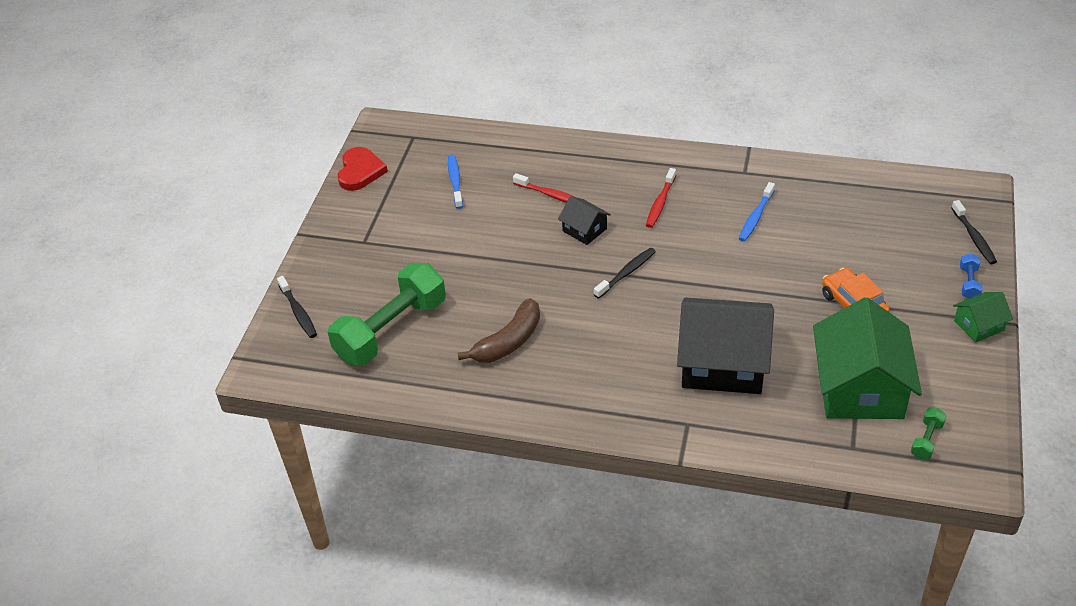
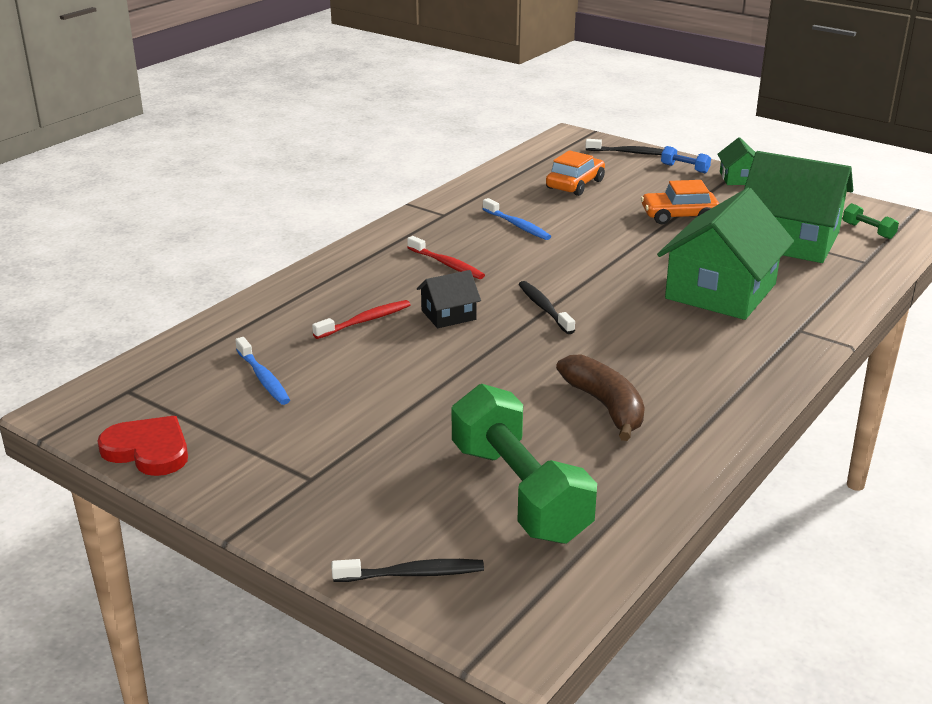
camera: 70 degrees left, 15 degrees down
(455, 181) = (263, 378): blue toothbrush -> blue toothbrush turned 135 degrees counterclockwise
(723, 363) = (720, 291): black house -> green house
(867, 225) = (575, 184): none -> orange car

